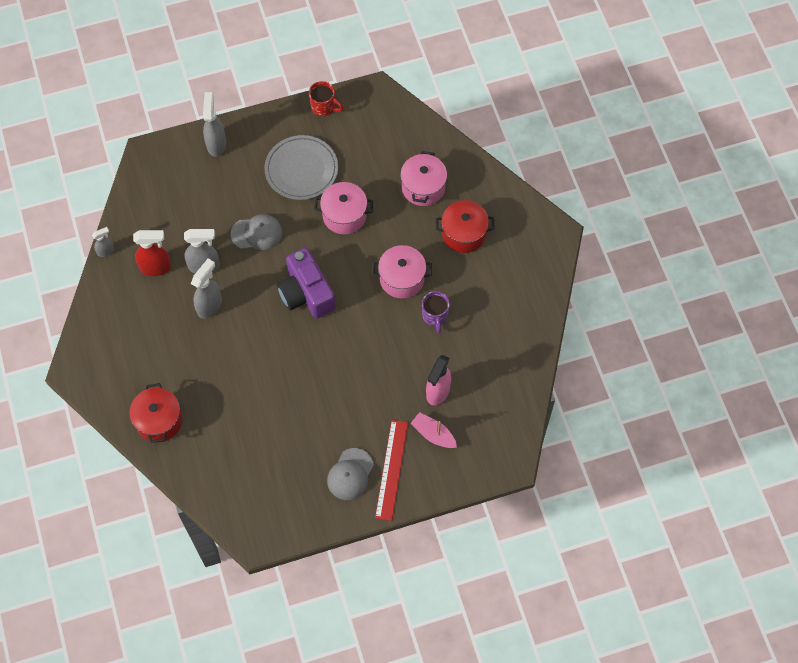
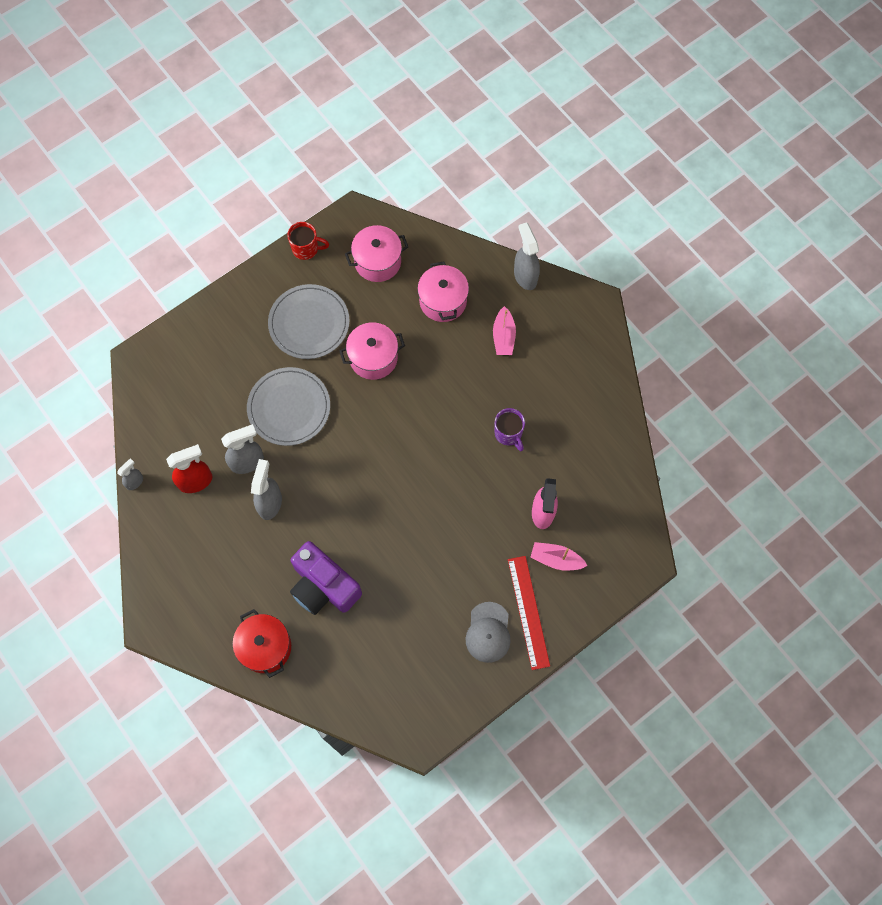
camera: 20 degrees left, 5 degrees up
(216, 144) = (208, 325): grey spray bottle -> grey spray bottle (525, 276)
(256, 233) = (289, 408): grey cap -> grey plate
(306, 293) = (366, 454): purple camera -> purple camera (323, 586)
(402, 279) = (459, 405): pink pot -> pink pot (377, 261)
(464, 234) = (503, 336): red pot -> pink boat

